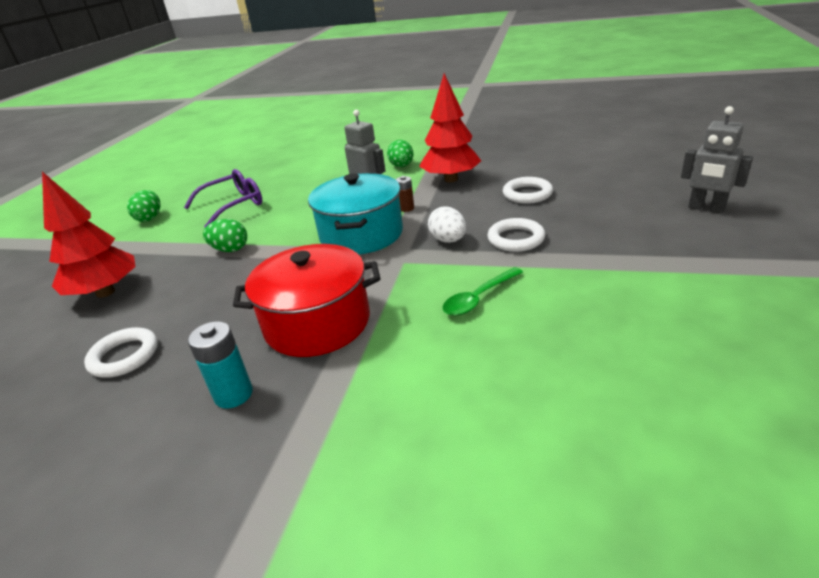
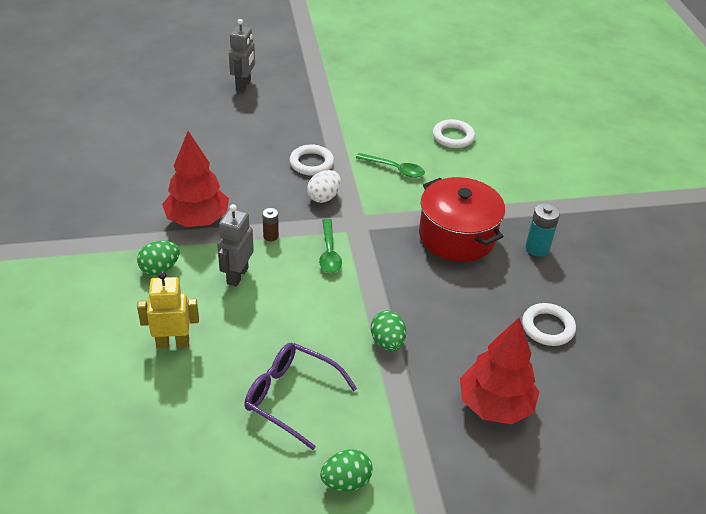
camera: 120 degrees left, 10 degrees up
(325, 170) = (173, 343): none -> yellow robot
(361, 234) = (329, 252): turquoise pot -> green spoon
(527, 194) = (228, 166): white ring -> white ring (453, 137)

